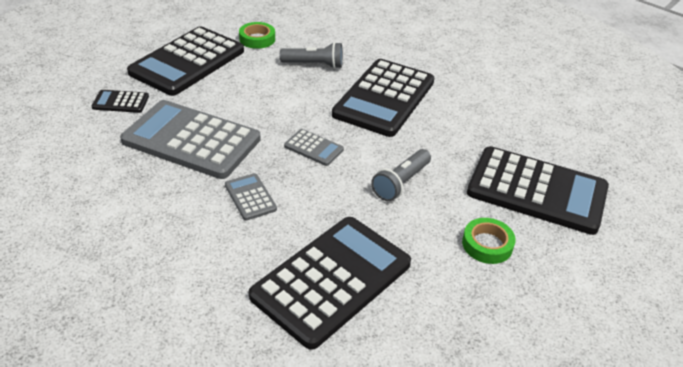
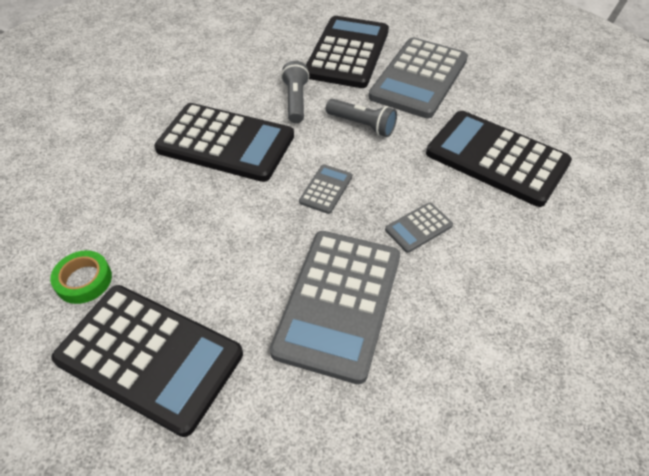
camera: 95 degrees left, 10 degrees up
(120, 102) = (268, 418): black calculator -> none
(314, 65) = (156, 208): grey flashlight -> grey flashlight (296, 100)
(487, 244) = (419, 78): green tape -> grey calculator

